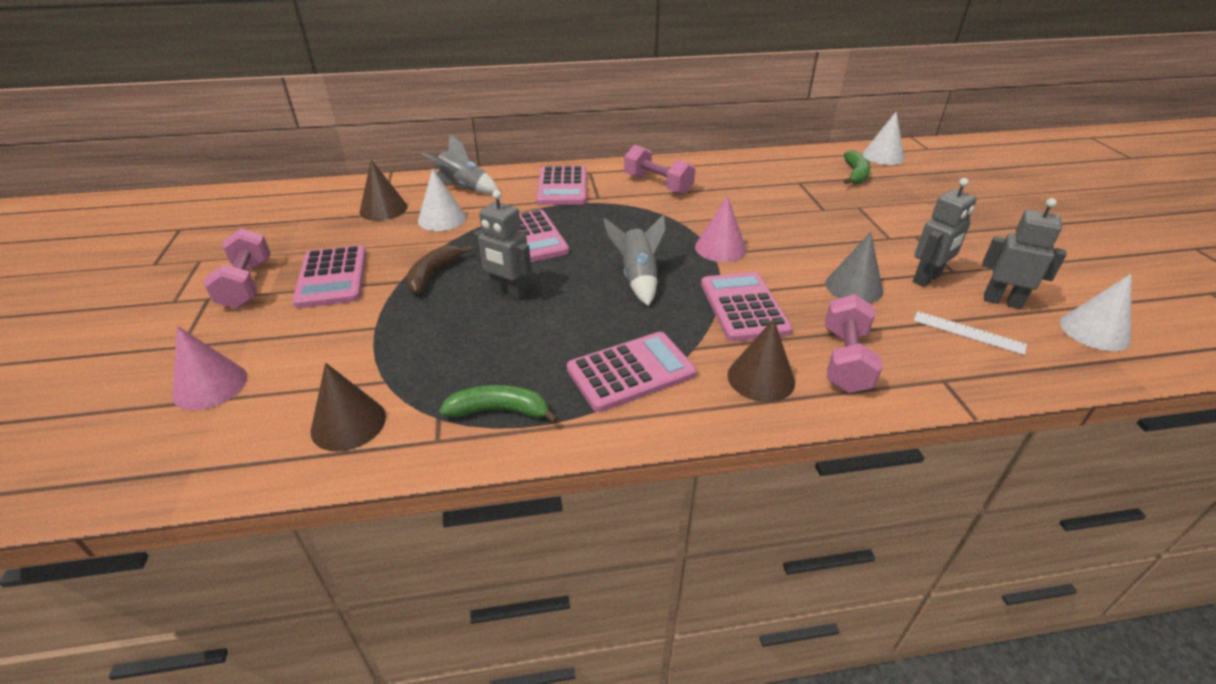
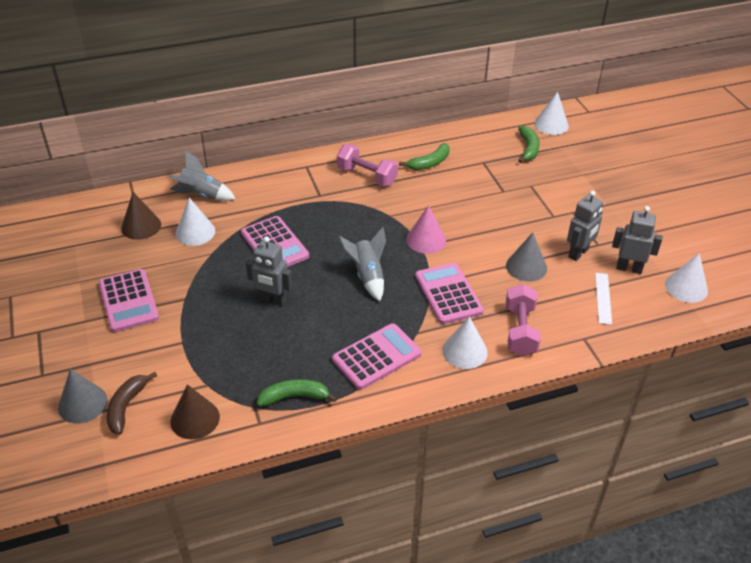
camera: 10 degrees left, 5 degrees up
(210, 386) = (82, 403): pink cone -> grey cone
(247, 285) = (63, 315): pink dumbbell -> none
(433, 274) = (208, 289): brown banana -> brown banana (126, 406)
(562, 187) = (287, 186): pink calculator -> none
(734, 179) = (429, 163): none -> green banana
(761, 378) = (464, 351): brown cone -> white cone
(968, 332) = (603, 298): white ruler -> white ruler turned 75 degrees clockwise

